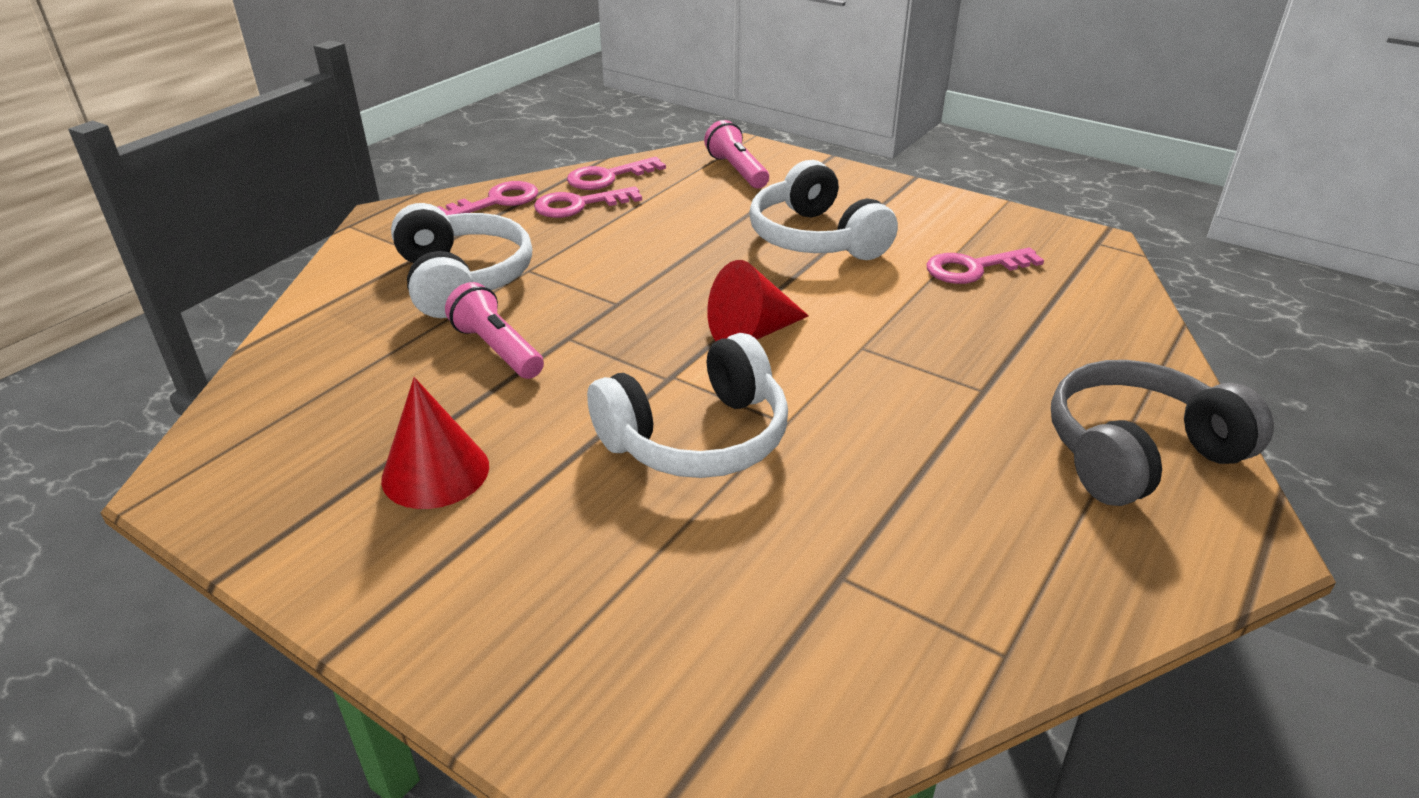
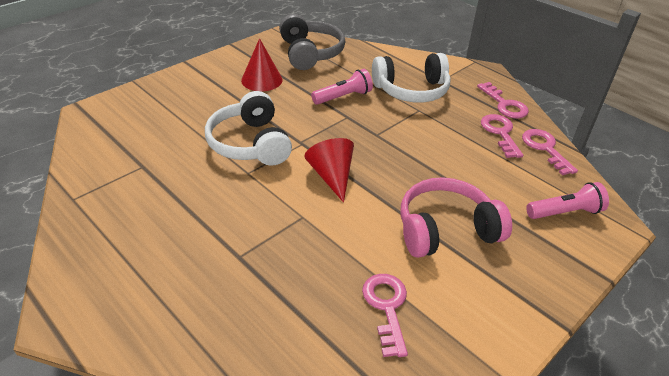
camera: 100 degrees right, 5 degrees up
(815, 238) = (445, 229): white headphones -> pink headphones
(1137, 453) = (149, 304): grey headphones -> grey headphones (310, 53)

